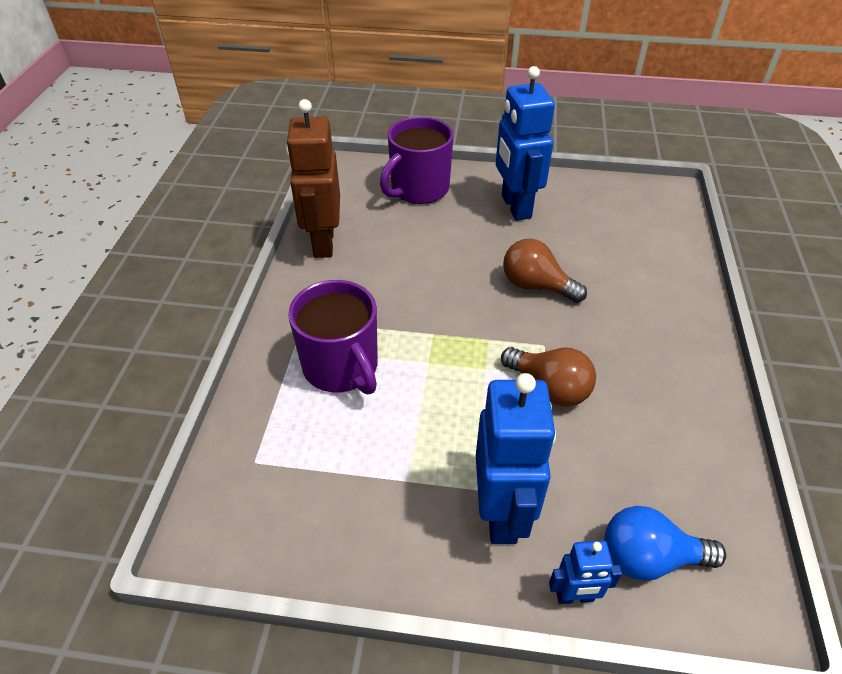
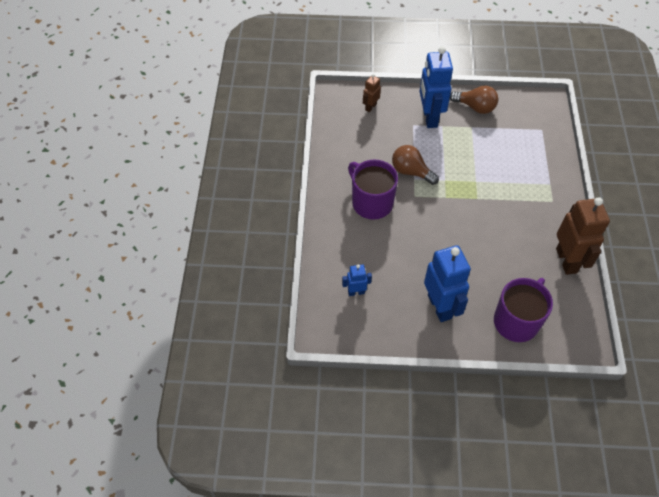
camera: 175 degrees right, 10 degrees up
(341, 367) = (520, 175): purple mug -> purple mug (371, 202)
(536, 286) = (421, 235): brown light bulb -> brown light bulb (475, 107)
(575, 597) = (400, 94): blue robot -> blue robot (356, 292)
(649, 558) = (370, 107): blue light bulb -> brown robot

